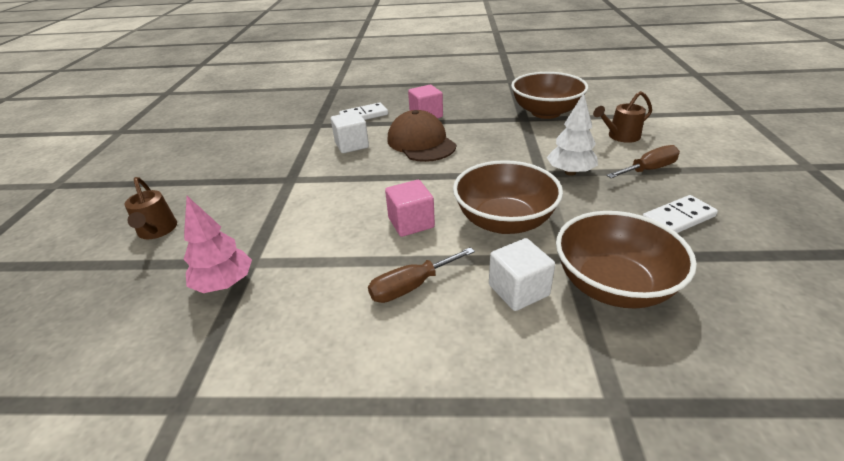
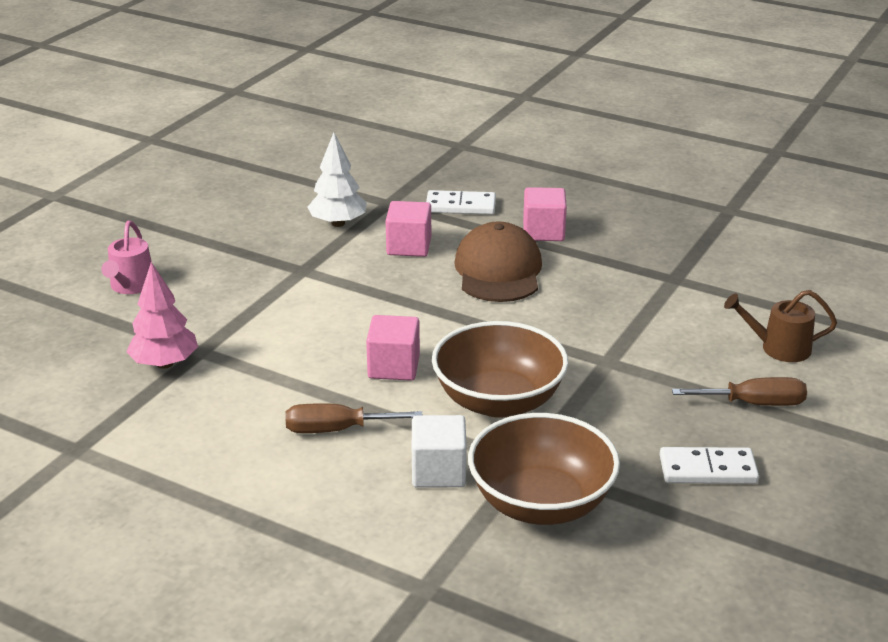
camera: 25 degrees right, 5 degrees down
(157, 231) = (131, 286): brown watering can -> pink watering can
(351, 145) = (409, 246): white cube -> pink cube
(545, 112) = (717, 279): brown bowl -> none
(570, 172) = (645, 372): white tree -> white tree (338, 223)

